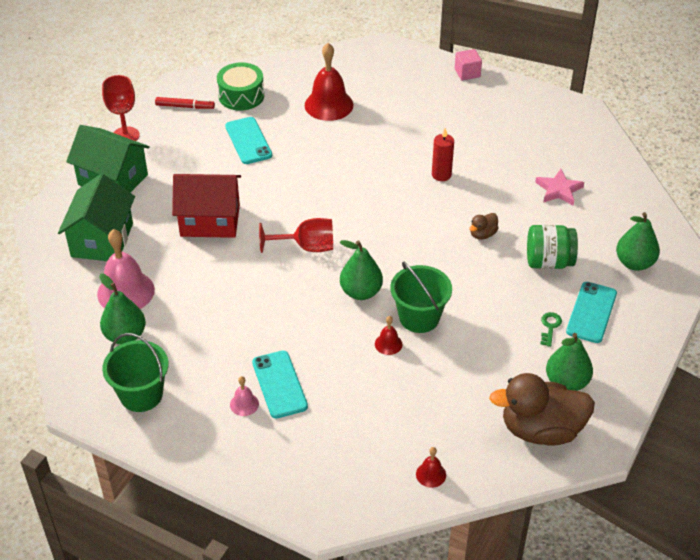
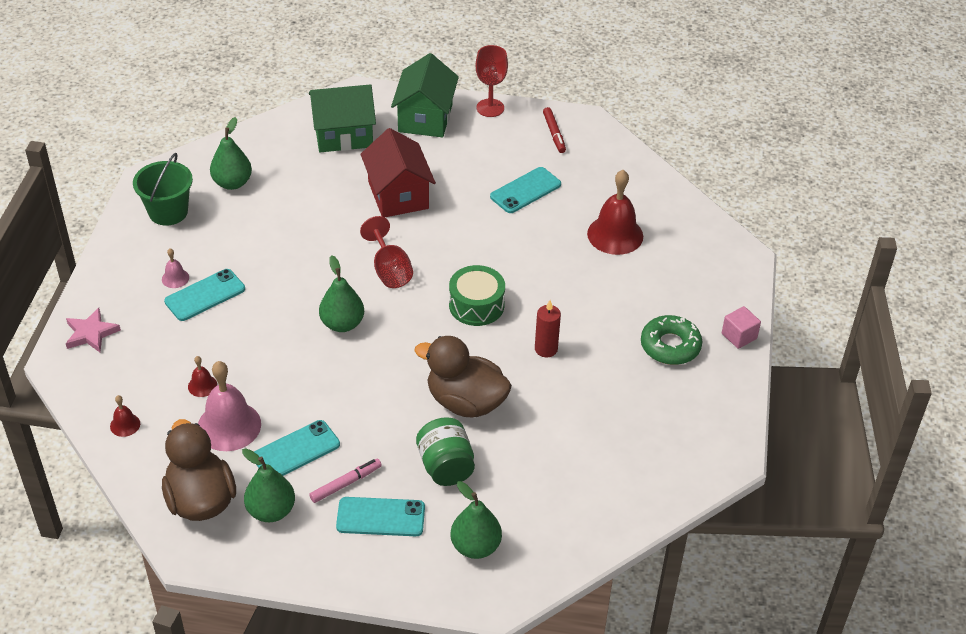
camera: 70 degrees right, 0 degrees up
(126, 291) = (285, 168): pink bell -> pink bell (229, 426)
(241, 96) = (593, 167): green drum -> green drum (476, 305)
(388, 344) = (279, 359): red bell -> red bell (202, 385)
(419, 317) = (323, 375): green bucket -> none
(464, 109) = (670, 346): none -> green donut
(482, 234) = (465, 402): brown duck -> brown duck, size x2.30
(503, 353) = (296, 451): none -> turquoise phone
(550, 327) = (346, 484): green key -> pink marker
(559, 190) = (569, 456): pink star -> pink star (91, 333)

